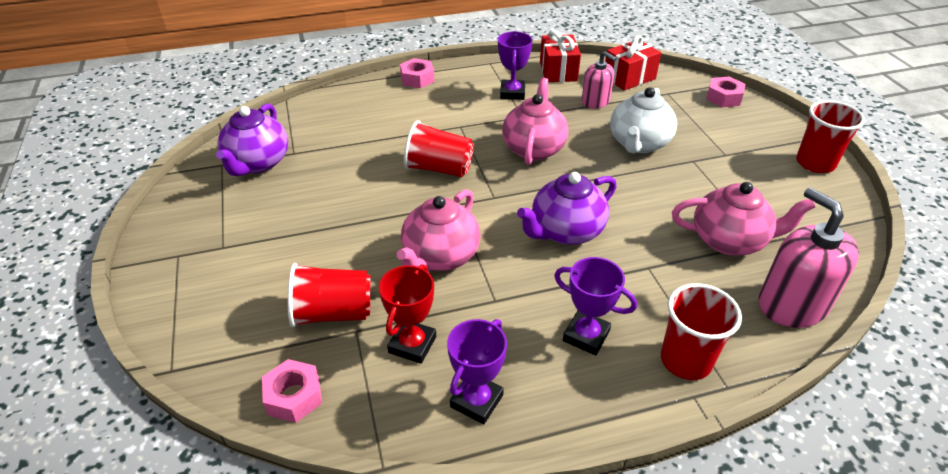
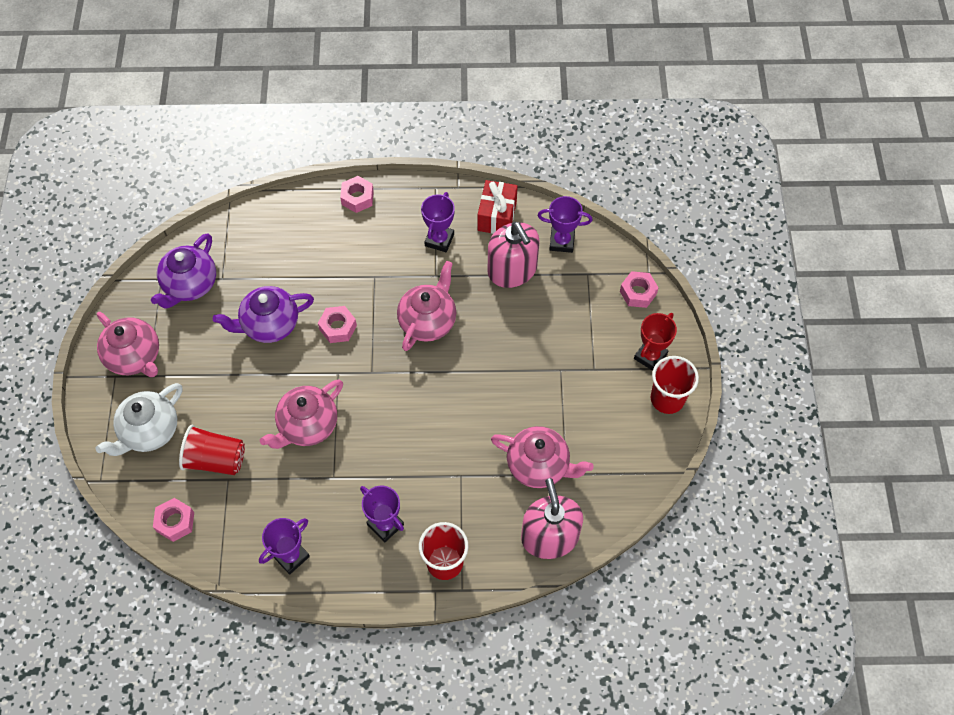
camera: 15 degrees right, 20 degrees up
(202, 233) = (135, 357): none -> pink teapot
(412, 344) = (263, 501): red trophy -> red trophy (650, 356)
(439, 169) = (338, 327): red cup -> pink nut
(565, 231) = (413, 424): purple teapot -> purple teapot (269, 325)
(595, 101) = (512, 270): pink soap dispenser -> pink soap dispenser, size x1.65
(629, 77) = (562, 242): red gift -> purple trophy
(638, 144) = (523, 337): white teapot -> white teapot (149, 431)

